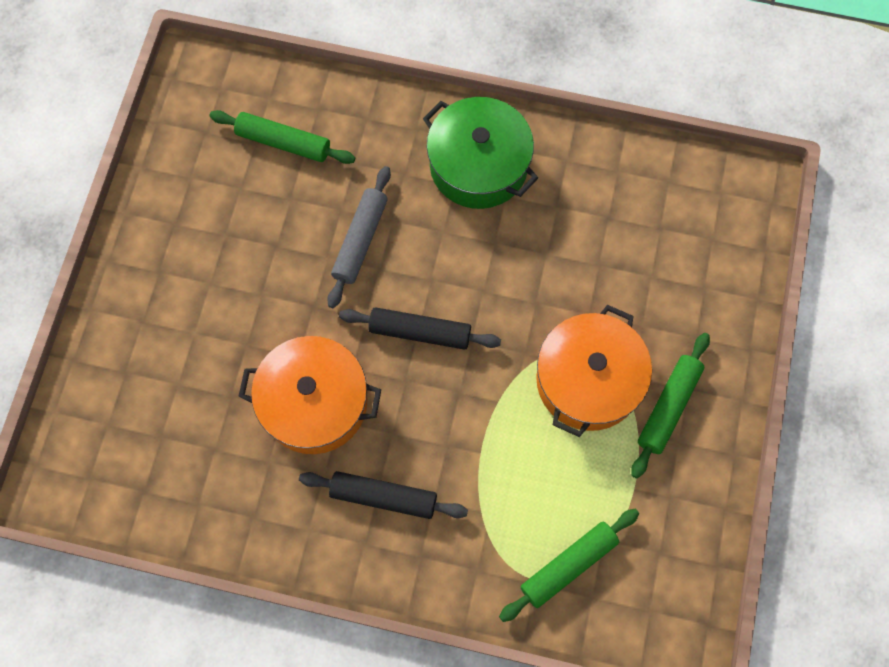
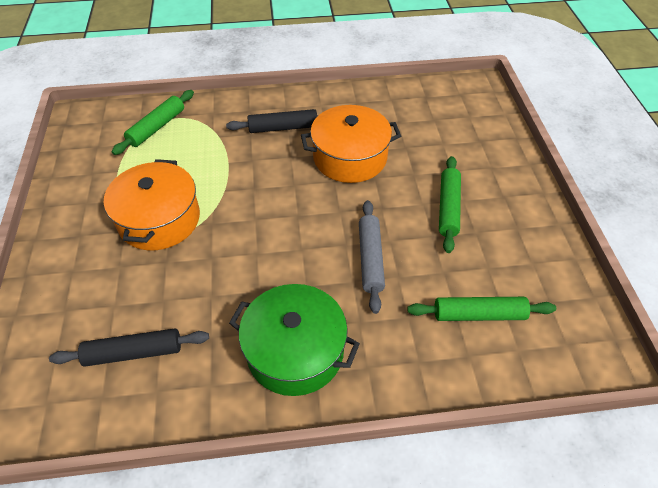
camera: 160 degrees right, 20 degrees down
(420, 332) = (296, 214): black rolling pin -> black rolling pin (134, 352)
(668, 407) = (94, 220): green rolling pin -> green rolling pin (448, 208)

